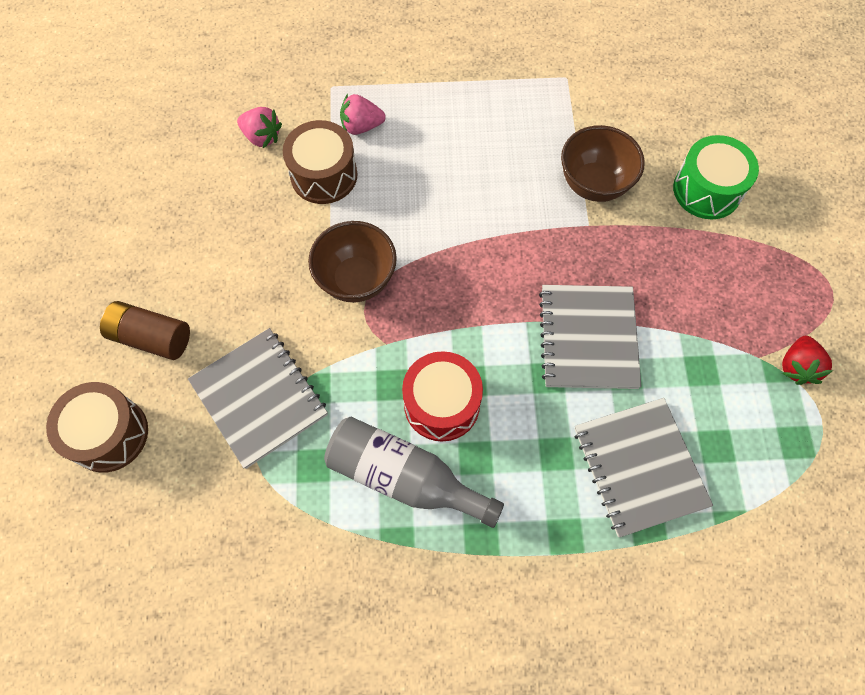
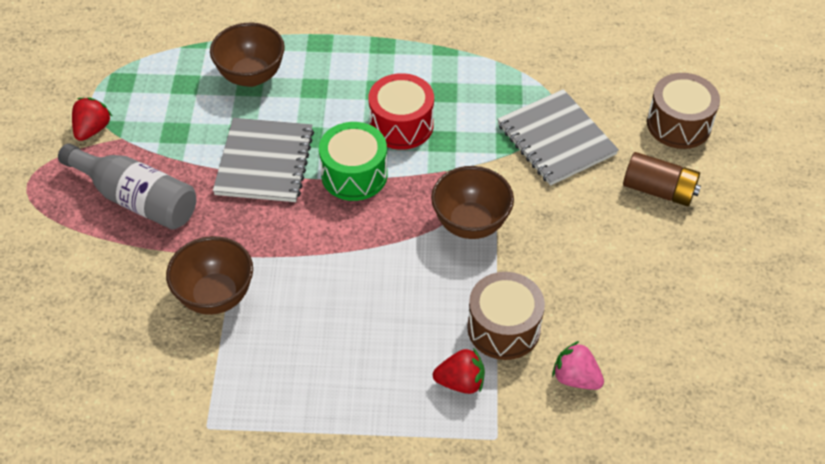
camera: 175 degrees left, 15 degrees down
(361, 126) = (460, 382): pink strawberry -> red strawberry
(404, 477) = (436, 82): grey bottle -> grey bottle (136, 199)
(639, 467) = (251, 76): grey notebook -> brown bowl
(707, 190) = (100, 281): green drum -> green drum (354, 174)

